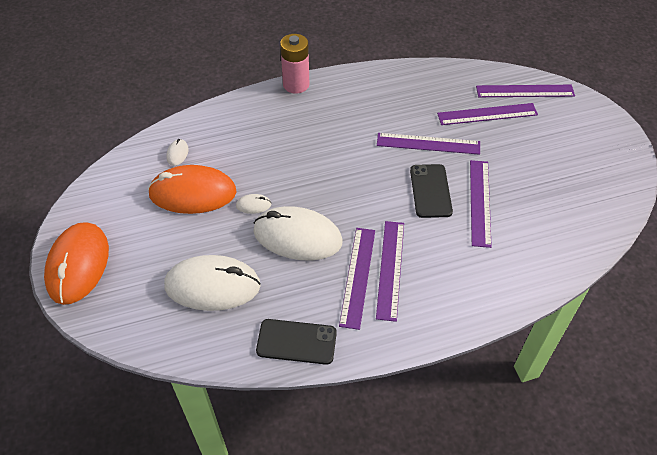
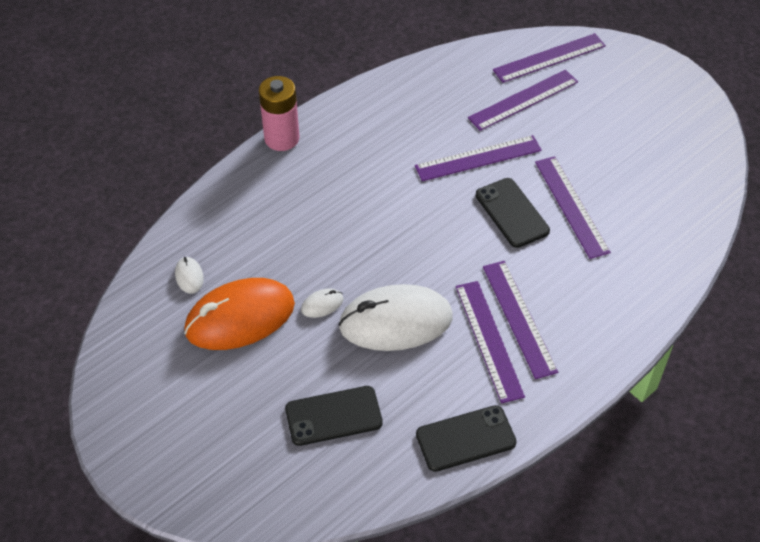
camera: 25 degrees left, 0 degrees up
(78, 265) = (155, 457): orange mouse -> none
(212, 286) = (333, 416): white mouse -> black phone

